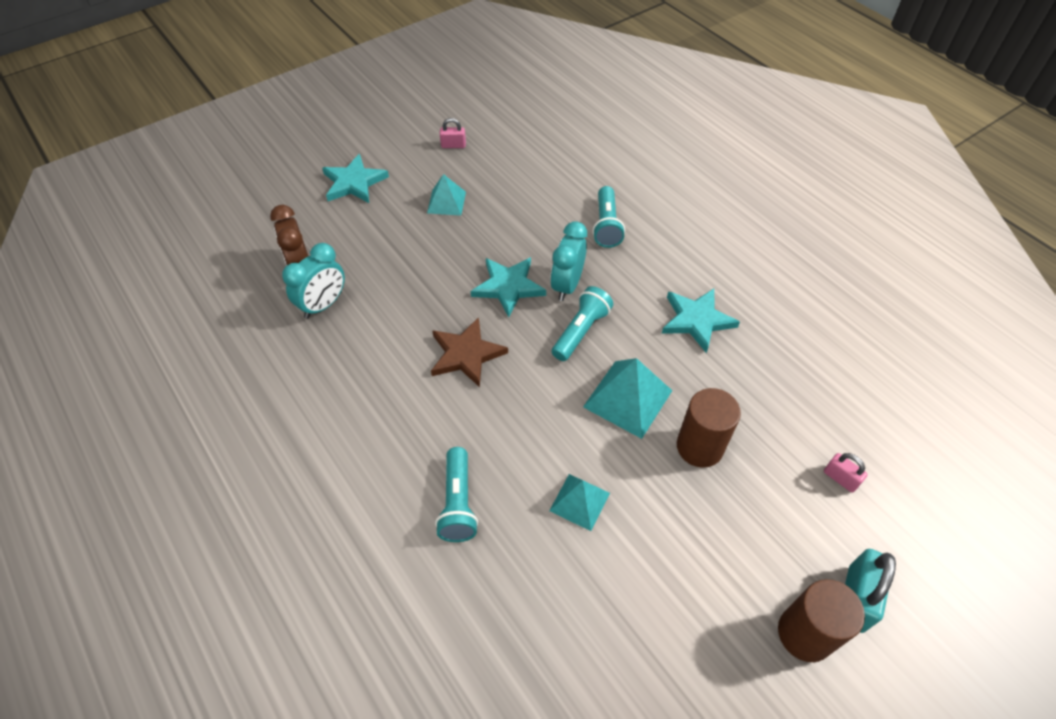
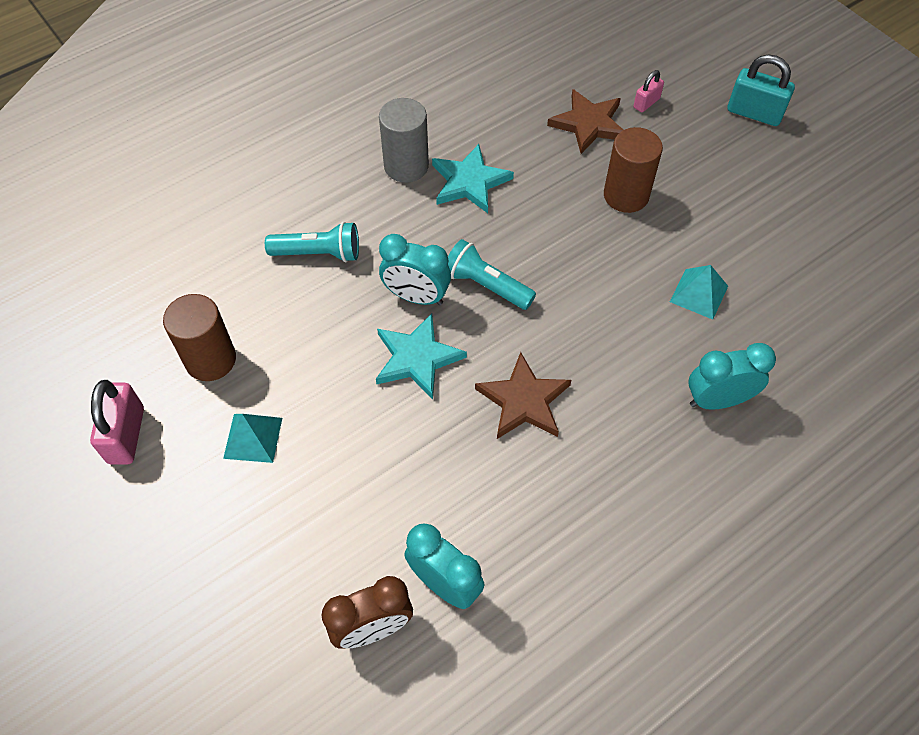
camera: 90 degrees left, 5 degrees up
(354, 182) = (190, 575): turquoise star -> none
(453, 145) = (126, 435): pink padlock -> pink padlock, size x1.77
(458, 503) = (717, 400): turquoise flashlight -> turquoise clock
(627, 398) = (574, 248): turquoise pyramid -> none
(707, 276) = (406, 166): none -> grey cylinder
(794, 420) = (588, 124): none -> brown star
(805, 634) = (790, 148): brown cylinder -> brown cylinder (210, 360)

